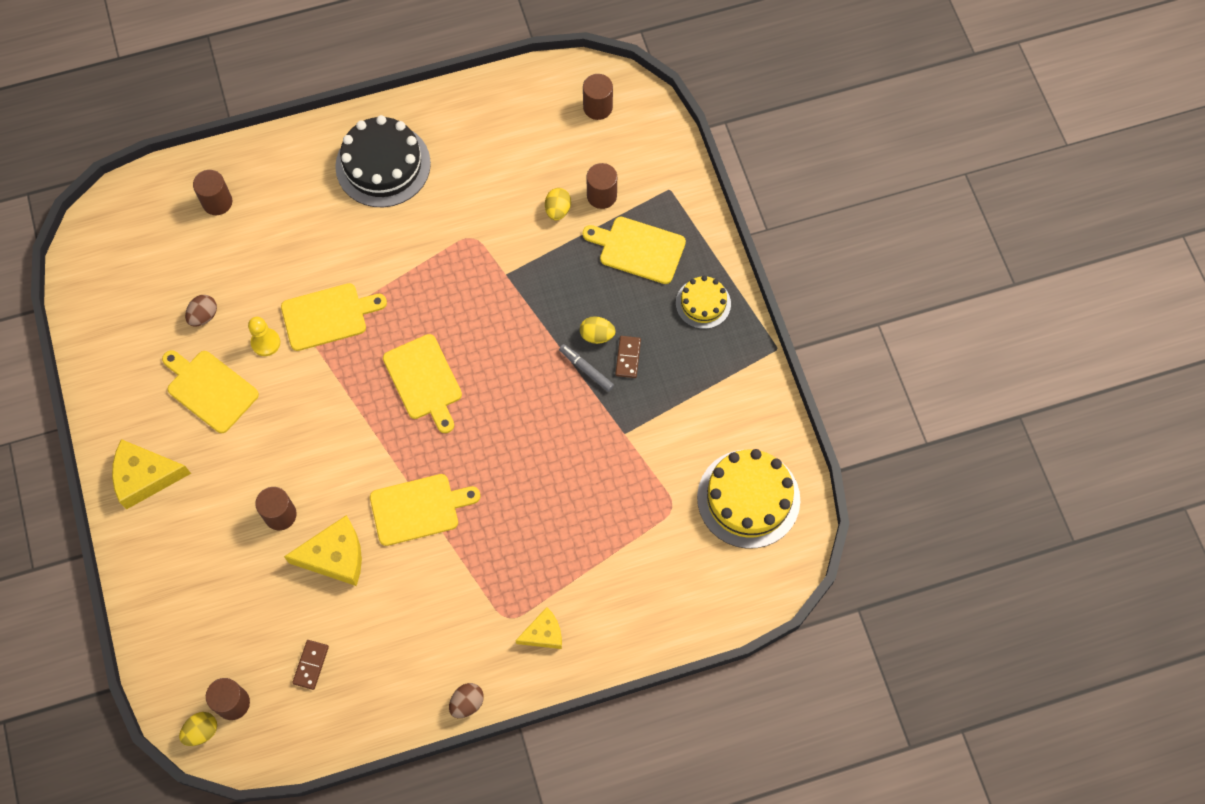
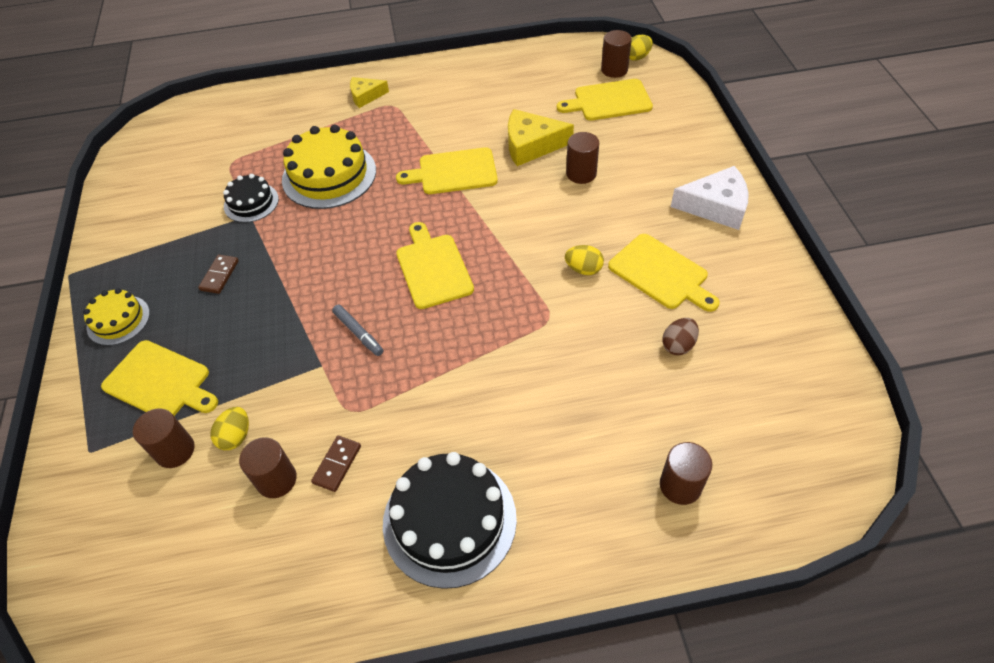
camera: 170 degrees left, 15 degrees down
(145, 476) = (716, 206): yellow cheese -> white cheese
(265, 342) = (603, 313): yellow pawn -> none
(311, 665) = (553, 86): brown domino -> brown domino (337, 464)
(328, 316) = (532, 335): yellow cutting board -> yellow cutting board (609, 101)
(467, 703) = (433, 64): brown egg -> none
(586, 369) = (265, 268): grey marker -> grey marker (358, 333)
(597, 107) = (126, 584): brown cylinder -> brown cylinder (276, 479)
(597, 335) = (242, 297): yellow egg -> yellow egg (583, 269)
(629, 450) = (251, 202): none -> black cake
(748, 498) = (163, 165): yellow cake -> yellow cake (329, 175)

